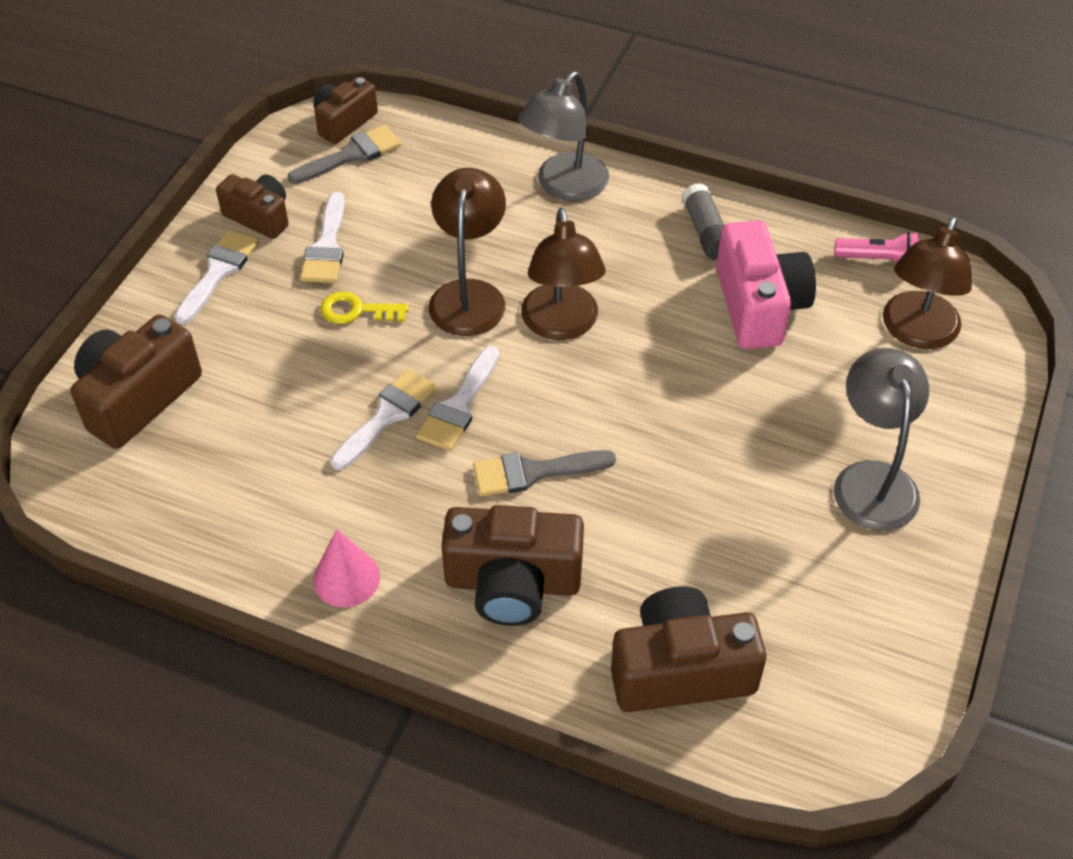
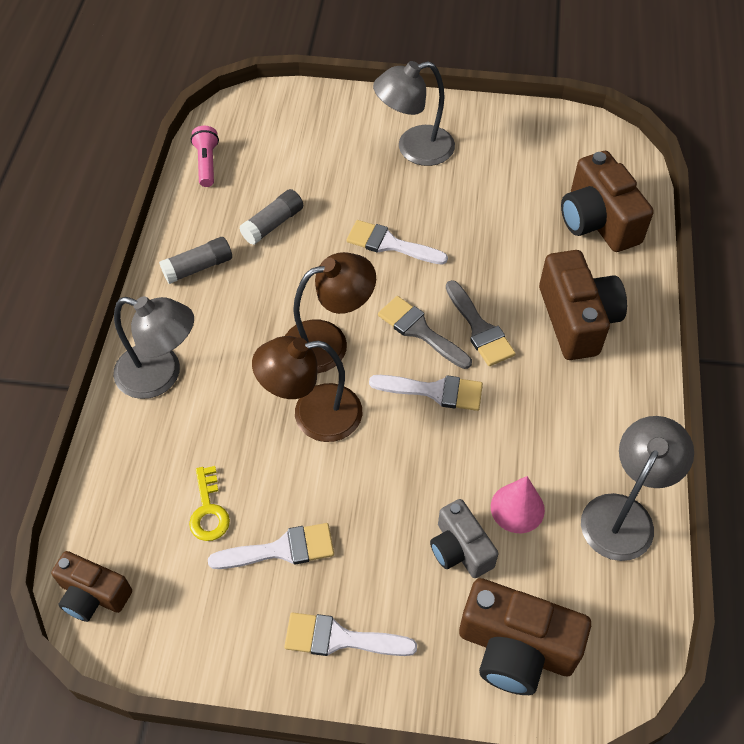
camera: 105 degrees left, 5 degrees up
(227, 538) = (623, 514): none -> grey lamp
(259, 217) = (254, 628): brown camera -> none
(260, 380) = (460, 549): none -> grey camera
(346, 578) = (619, 420): pink cone -> pink cone (517, 508)
(351, 155) = (145, 570): grey brush -> grey brush (420, 331)
(357, 310) = (355, 497): yellow key -> yellow key (208, 510)
(387, 415) = (462, 438): white brush -> white brush (389, 244)
(759, 306) = (273, 224): pink camera -> grey glue stick
(916, 333) = (275, 138): brown lamp -> none

